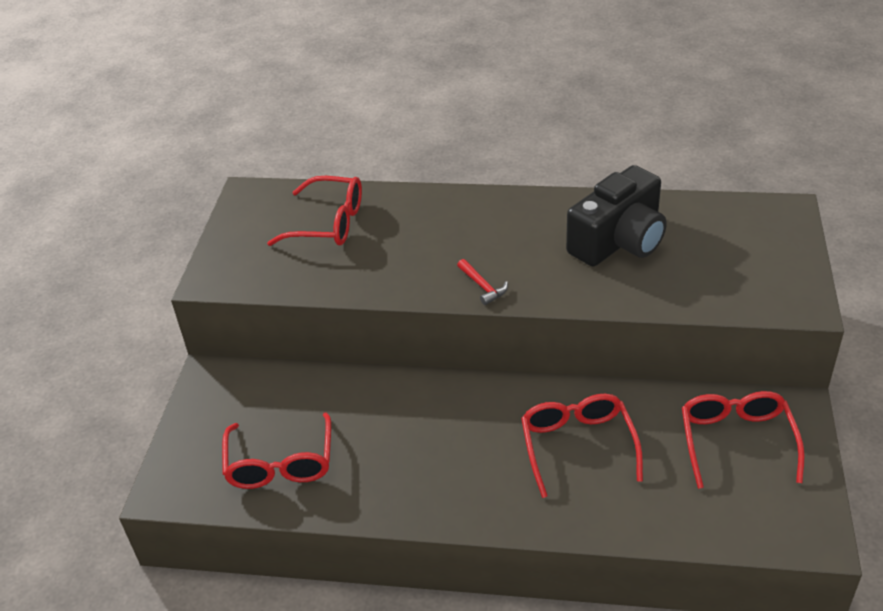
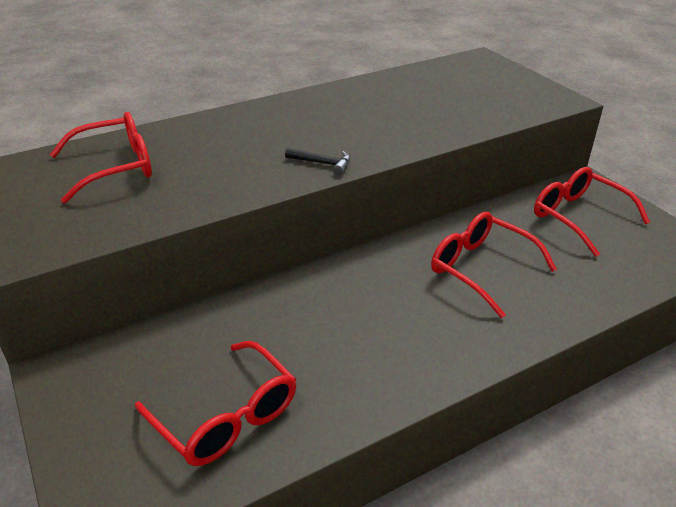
camera: 40 degrees left, 5 degrees down
(482, 286) = (322, 163): red hammer -> black hammer
(619, 241) = (393, 104): black camera -> none

